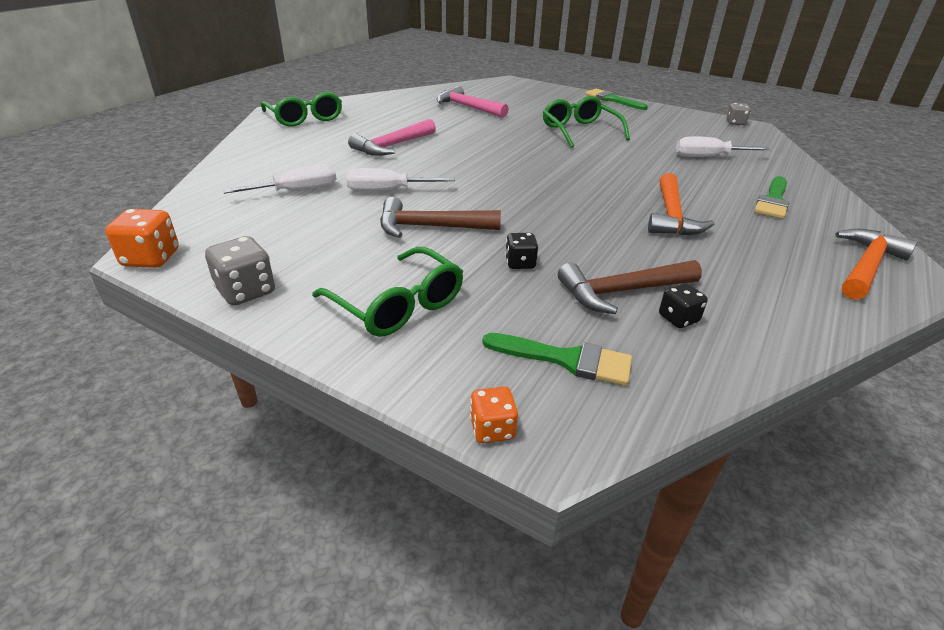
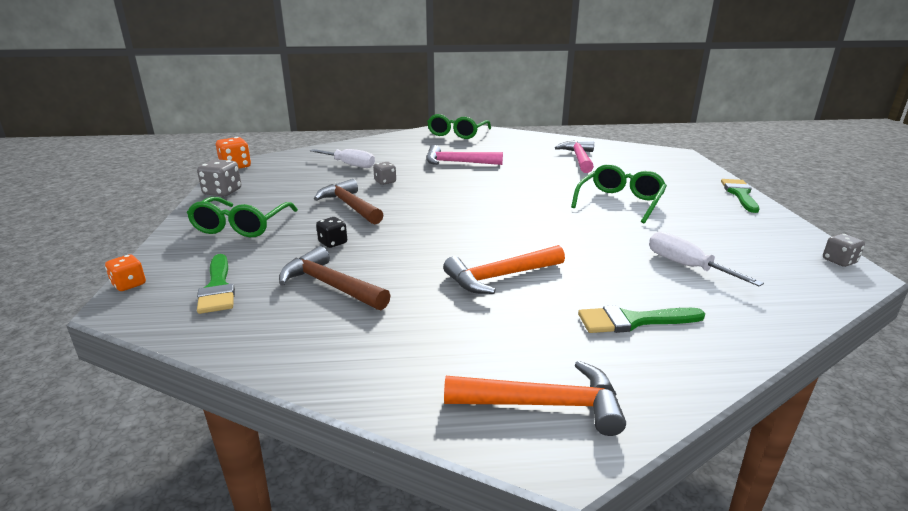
camera: 55 degrees right, 10 degrees down
(387, 191) = (385, 182): white screwdriver -> grey dice
(678, 318) = (310, 315): black dice -> none

